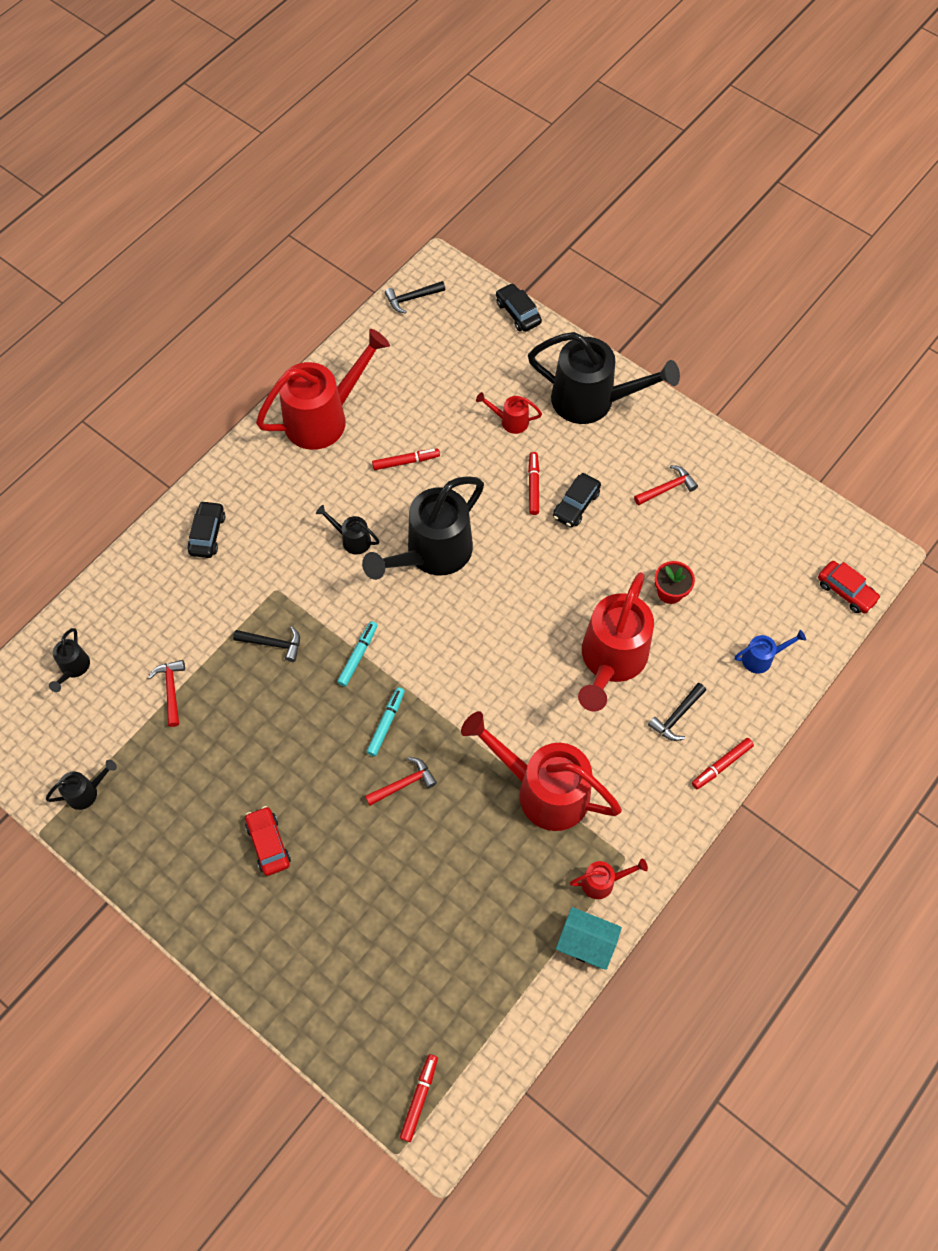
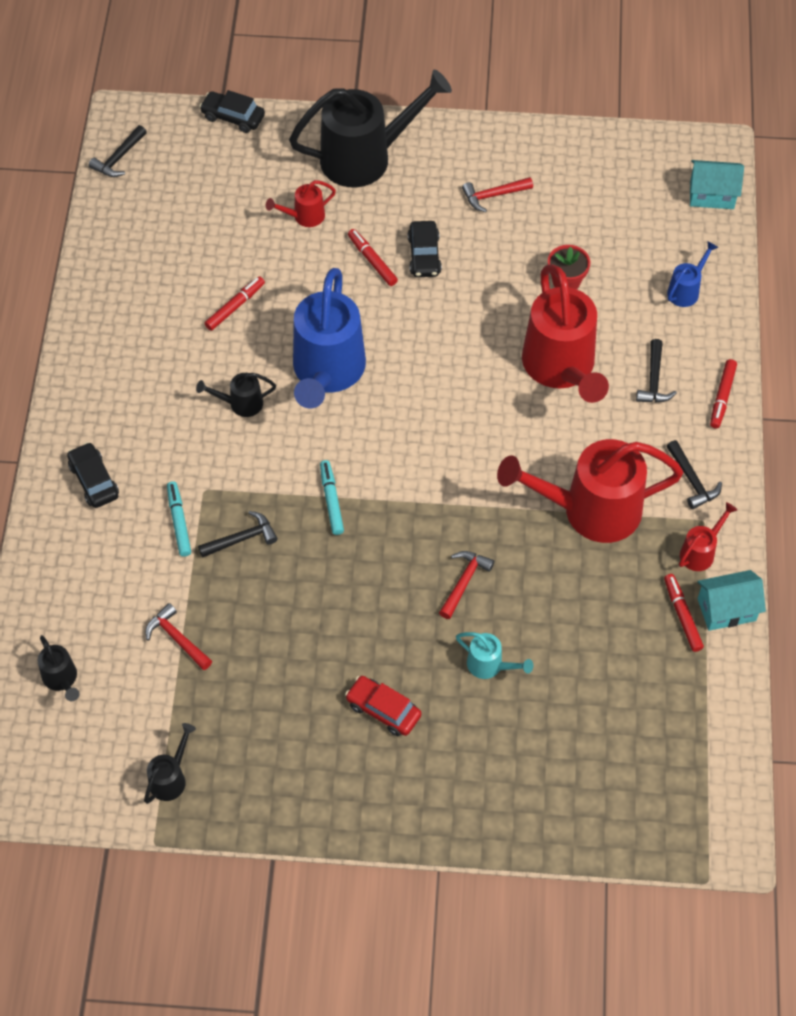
camera: 35 degrees left, 5 degrees down
(324, 417) = (122, 311): red watering can -> none
(371, 863) = (490, 665): none -> turquoise watering can
(386, 723) = (405, 542): turquoise marker -> turquoise marker (179, 522)
(419, 1098) = (689, 825): red marker -> red marker (682, 615)
(431, 554) = (327, 373): black watering can -> blue watering can
(642, 818) = (692, 480): none -> black hammer
(667, 488) = (493, 195): red hammer -> red hammer turned 135 degrees counterclockwise
(846, 591) = (712, 195): red car -> turquoise house

